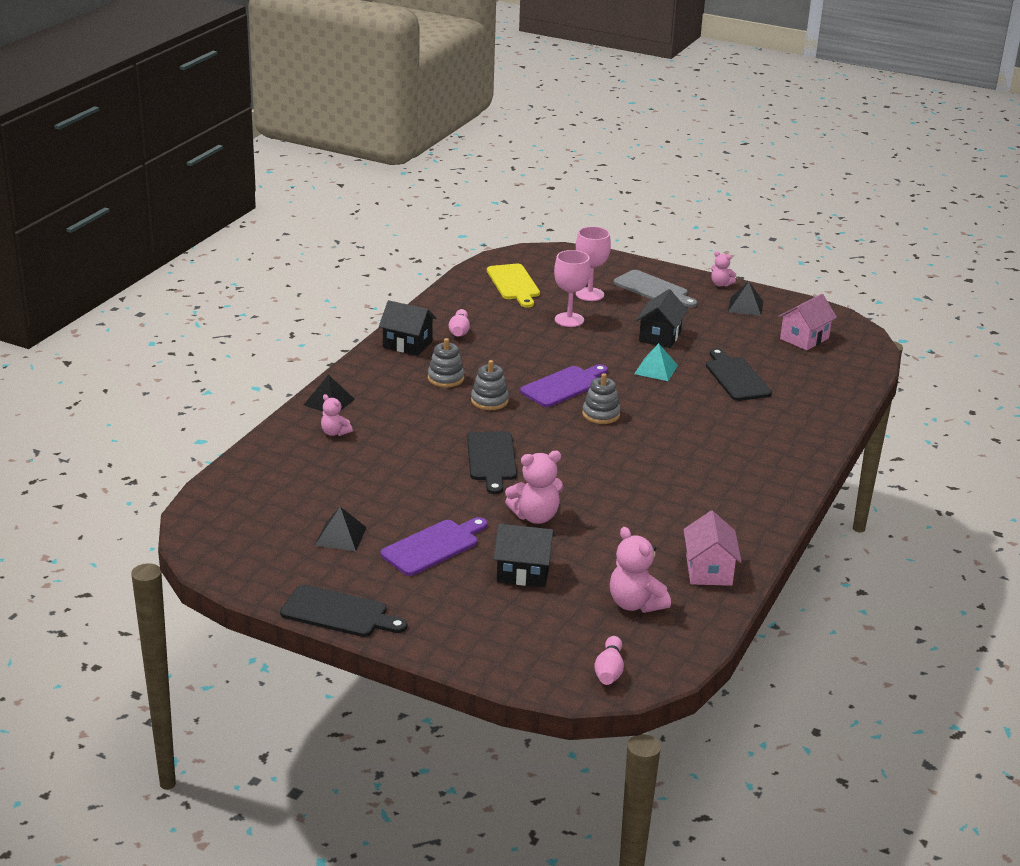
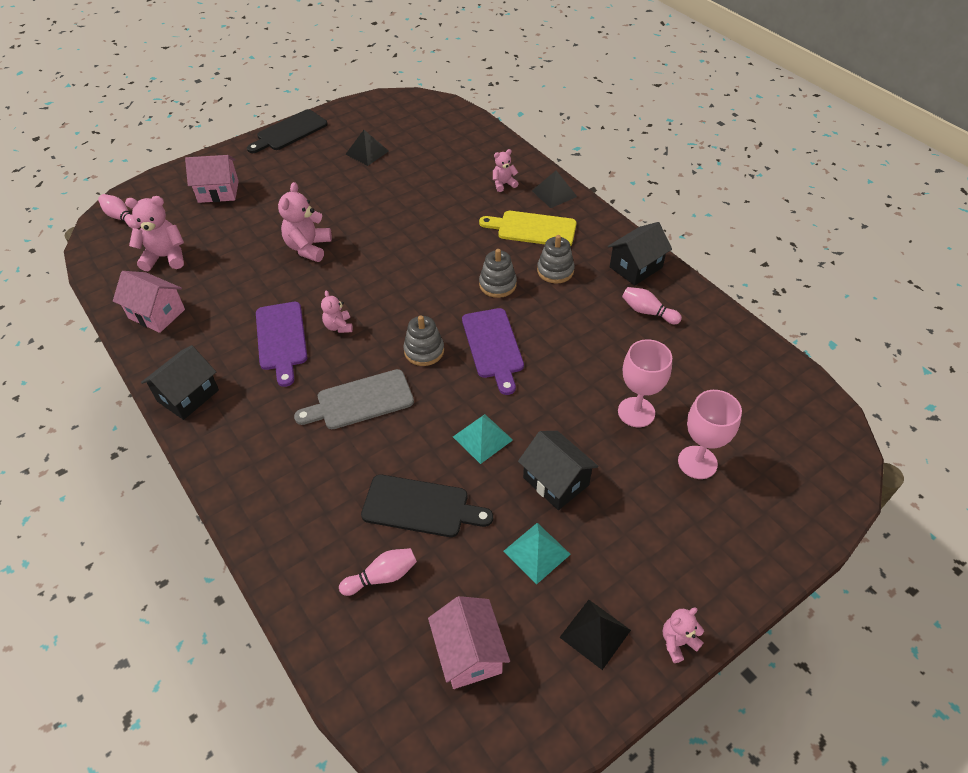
camera: 120 degrees right, 20 degrees up
(433, 546) = (319, 187): purple cutting board -> purple cutting board (281, 339)
(491, 459) = (404, 253): black cutting board -> none
(501, 617) = (218, 191): none -> pink house
(514, 284) = (750, 399): yellow cutting board -> yellow cutting board (533, 229)
(523, 572) = (252, 218): black house -> black house (188, 396)
(617, 463) = (338, 326): none -> pink teddy bear
(653, 289) = (689, 542): grey cutting board -> grey cutting board (360, 401)
(718, 332) = (536, 552): none -> turquoise pyramid
(798, 377) = (382, 576): none -> pink bowling pin

